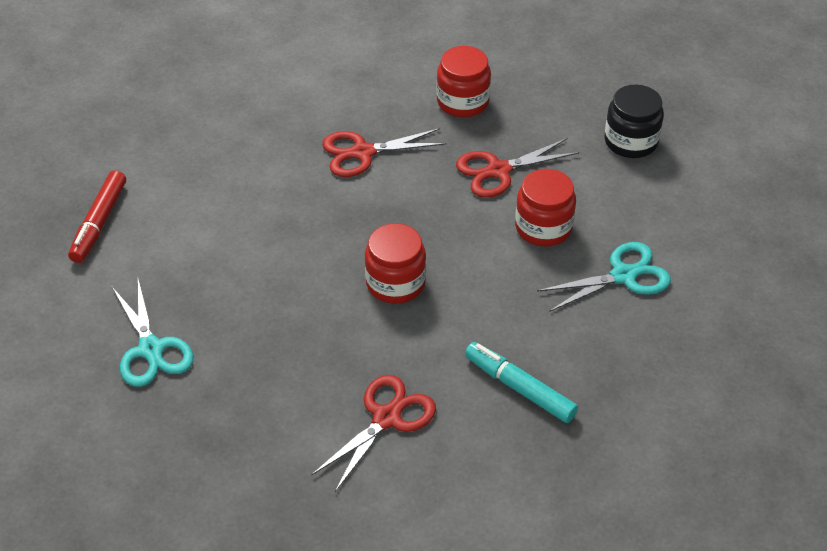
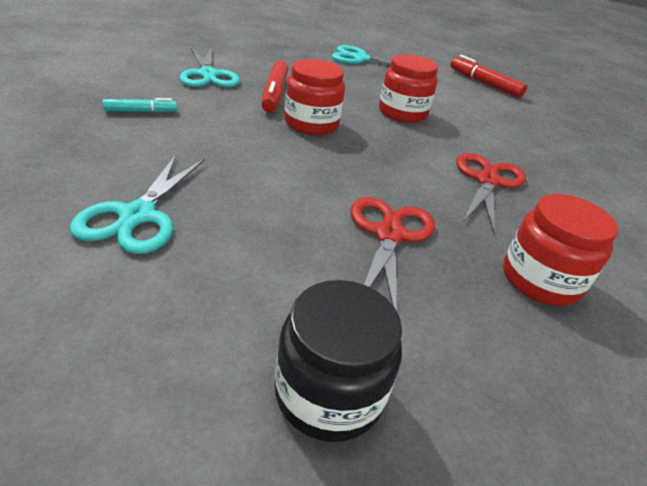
camera: 120 degrees right, 10 degrees down
(364, 343) = (275, 94): none -> red marker
(386, 418) = (208, 75): red scissors -> turquoise scissors
(519, 388) = (141, 111): turquoise marker -> turquoise marker, size x0.58
(543, 227) = (272, 212): red jar -> red jar (402, 113)

